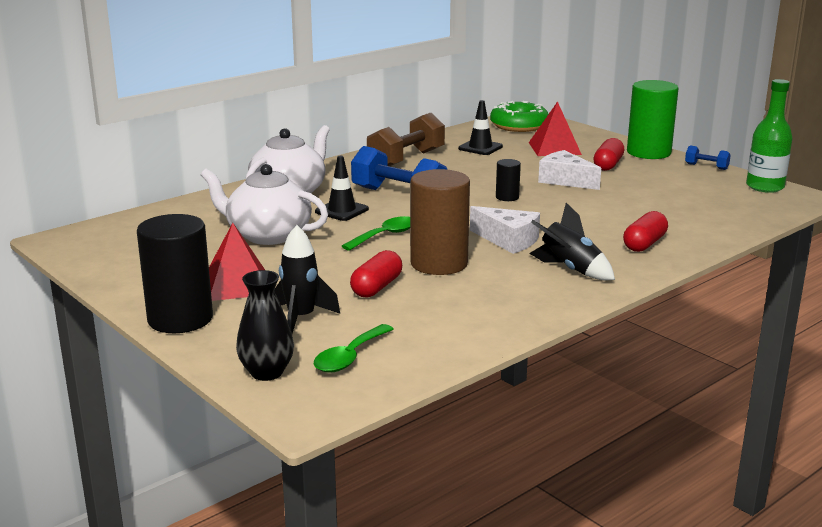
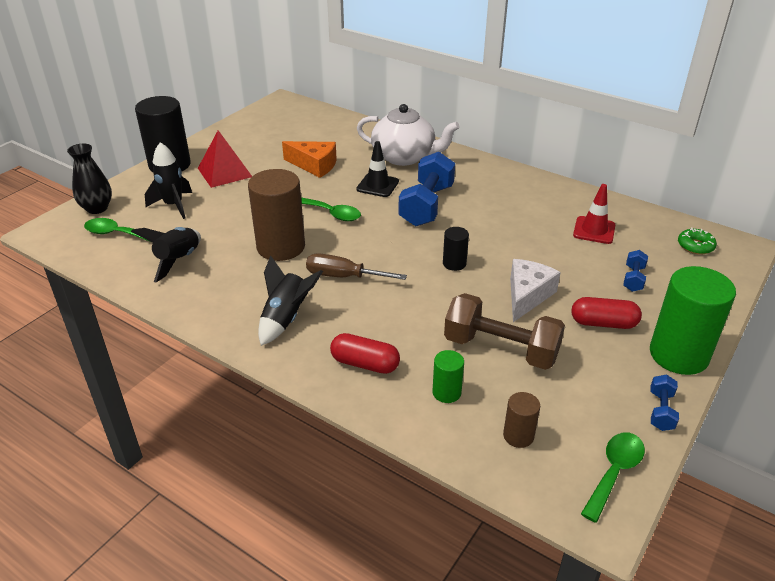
camera: 75 degrees right, 15 degrees up
(267, 235) = (314, 165): white teapot -> orange cheese
(376, 287) = (229, 226): red capsule -> none
(406, 160) = (524, 195): brown dumbbell -> brown dumbbell (501, 349)
(437, 318) = (178, 260): none -> black rocket
(480, 148) = (594, 230): black traffic cone -> red traffic cone
(508, 240) = (343, 276): white cheese -> brown screwdriver
(519, 126) = (695, 246): green donut -> green donut, size x0.52
(554, 148) = (633, 279): red pyramid -> blue dumbbell
(684, 220) = (446, 392): none -> green cylinder
(732, 206) = (518, 436): none -> brown cylinder
(765, 187) = (614, 472): green bottle -> green spoon

